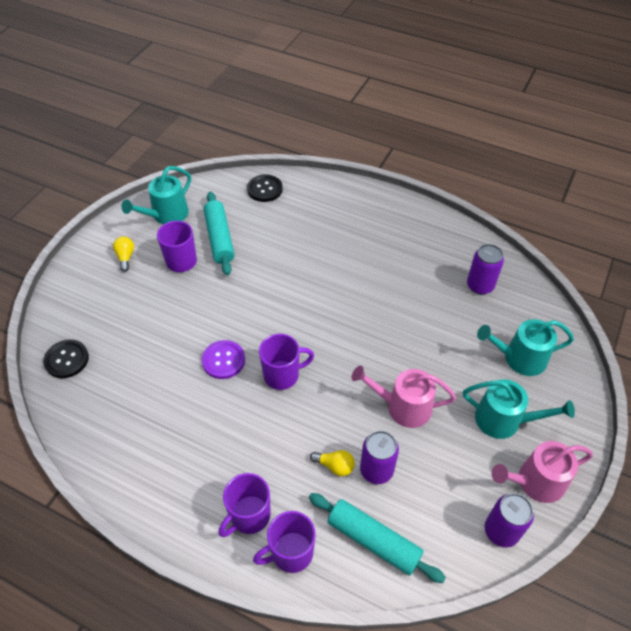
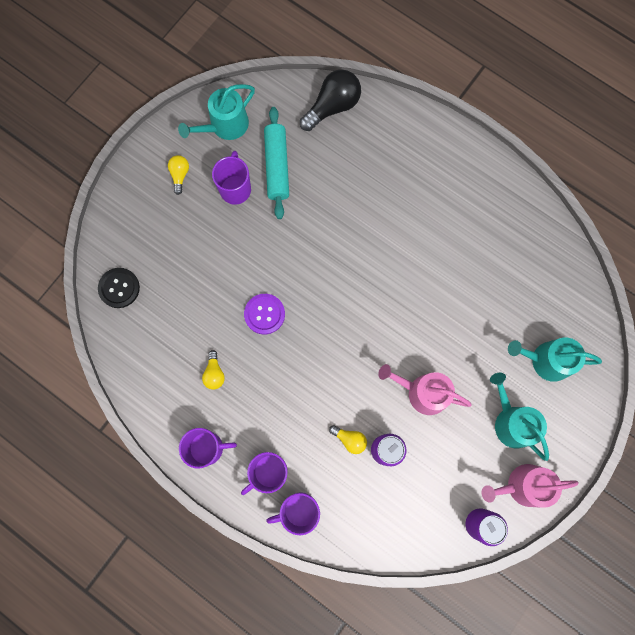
camera: 10 degrees right, 25 degrees up
(175, 424) = (214, 373): none -> yellow light bulb
(265, 189) = (332, 107): black button -> black light bulb
(282, 375) = (317, 340): purple mug -> purple mug (207, 448)
(373, 541) = (369, 512): turquoise rolling pin -> none
(480, 285) = (531, 270): purple can -> none
(504, 420) = (511, 422): turquoise watering can -> turquoise watering can turned 150 degrees counterclockwise

